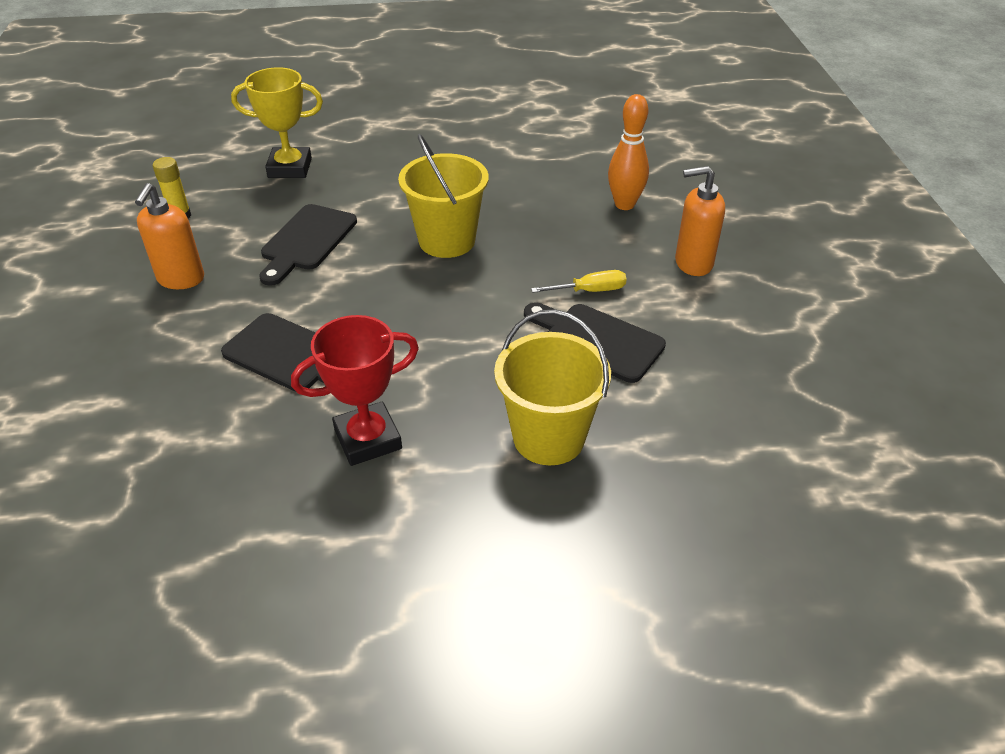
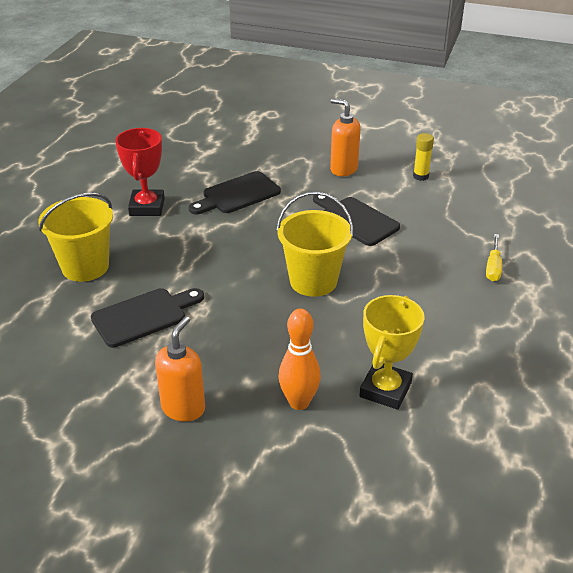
camera: 115 degrees right, 5 degrees down
(290, 168) = (467, 229): yellow trophy -> yellow trophy (385, 390)
(589, 291) = (198, 333): yellow screwdriver -> yellow screwdriver (493, 267)

